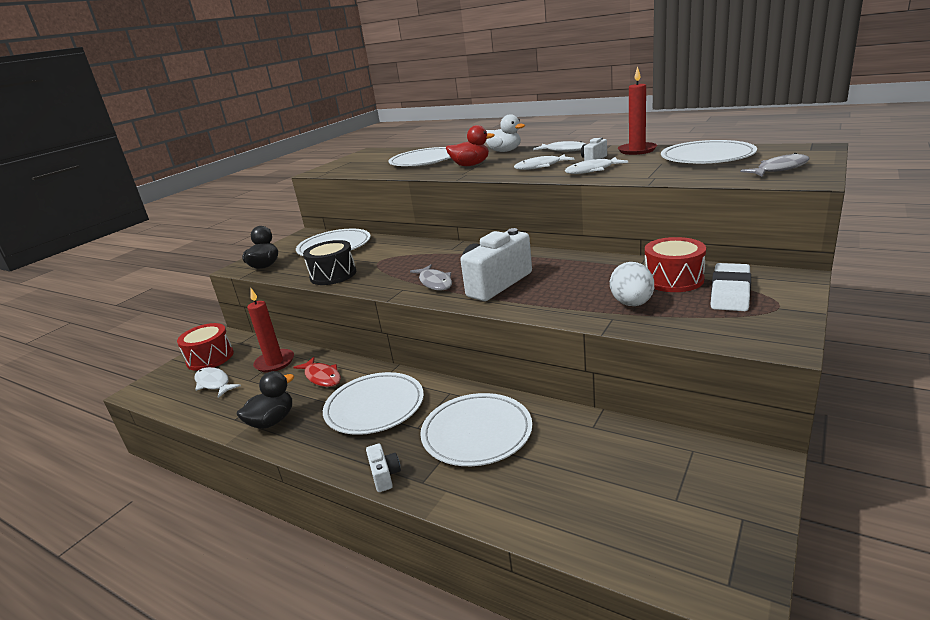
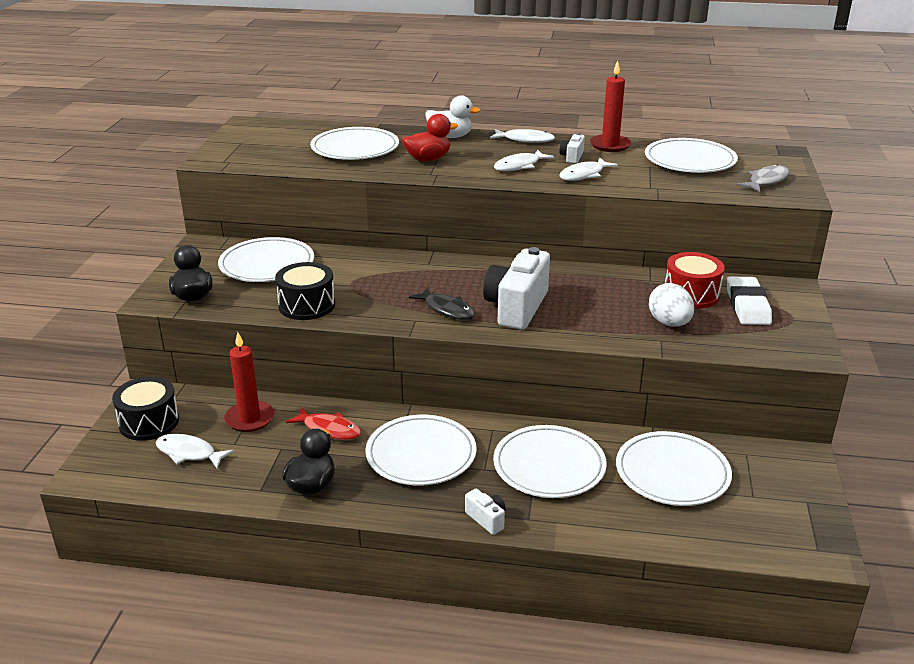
camera: 25 degrees left, 5 degrees up
(210, 358) = (149, 422): red drum -> black drum
(435, 282) = (447, 309): grey fish -> black fish
(596, 458) = (672, 473): none -> white plate

